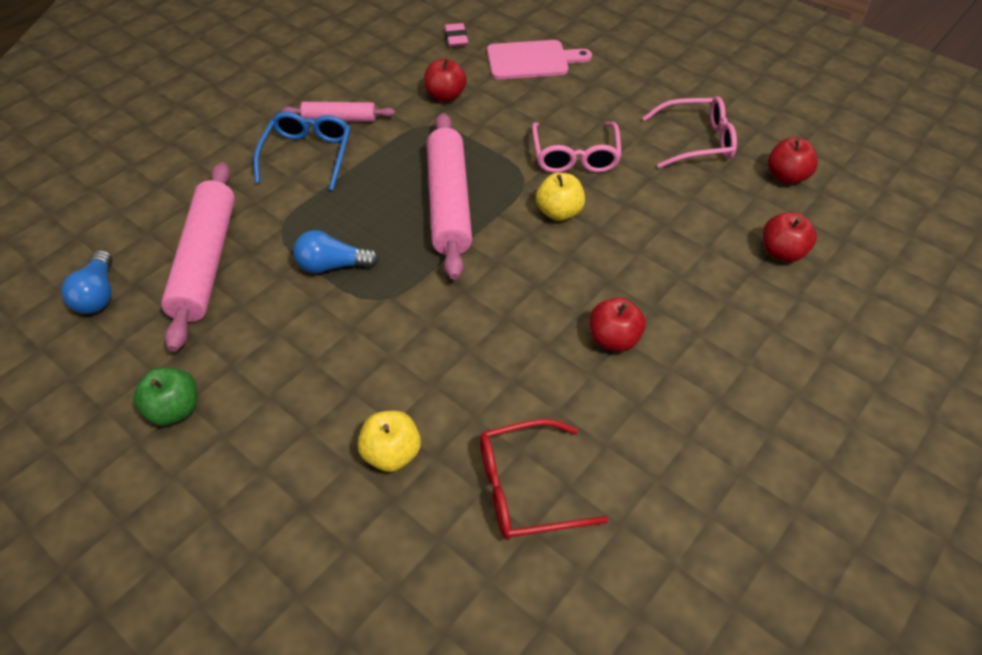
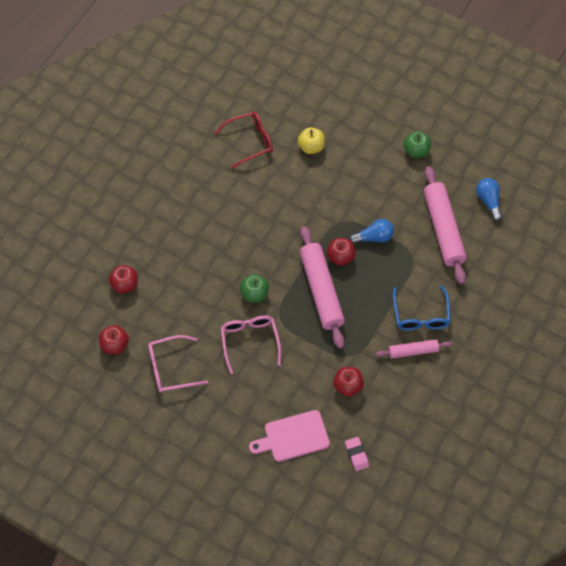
camera: 170 degrees right, 10 degrees up
(559, 212) = (254, 294): yellow apple -> green apple
(613, 339) = (217, 217): red apple -> red apple (340, 257)

